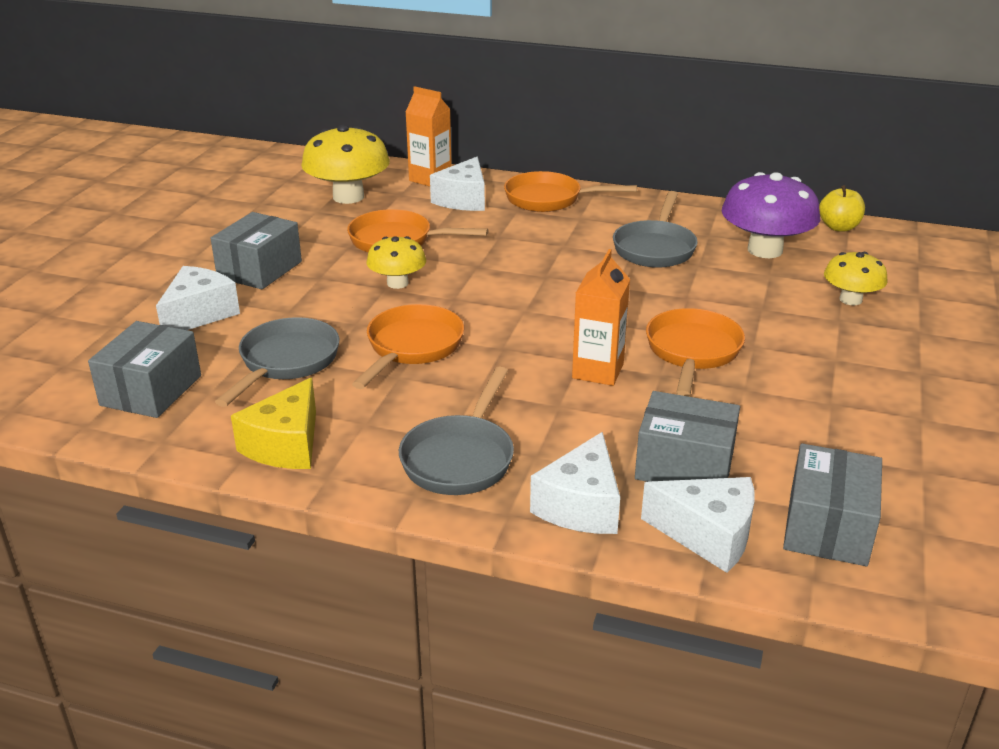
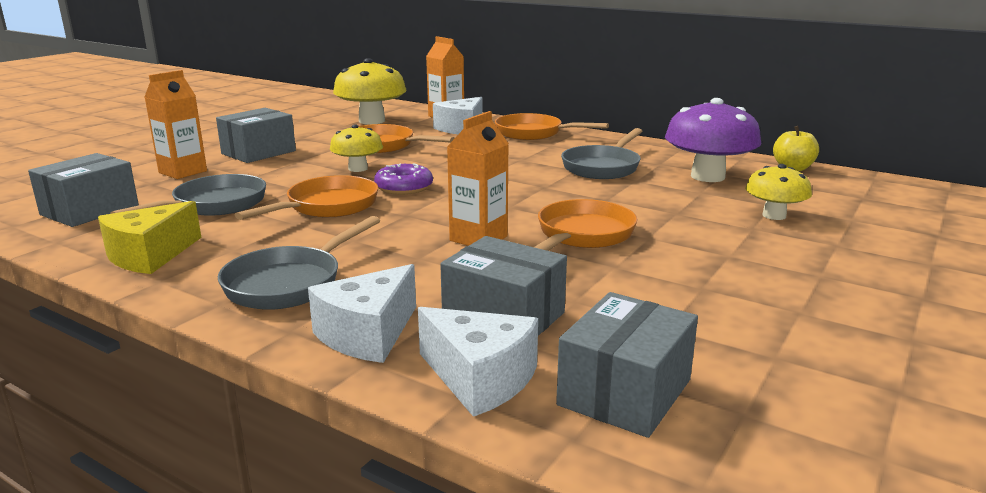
camera: 15 degrees right, 10 degrees down
(199, 314) = (183, 172): white cheese -> orange carton
(470, 307) = (404, 187): none -> purple donut

